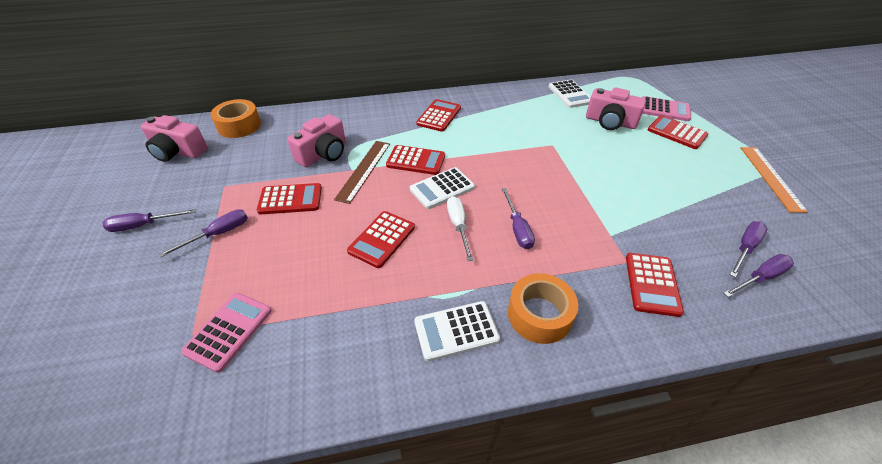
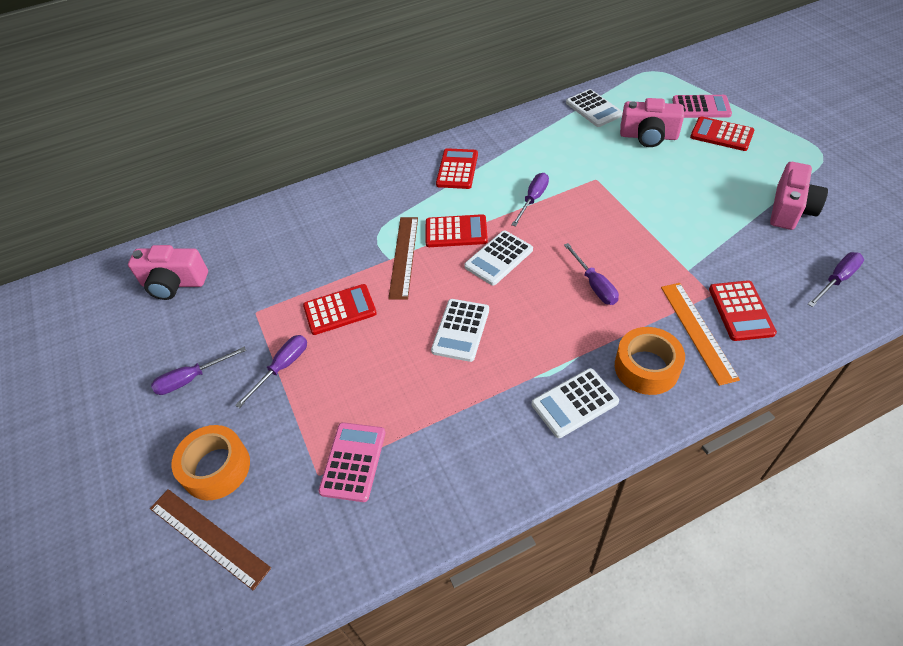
camera: 10 degrees left, 5 degrees up
(66, 366) = (208, 537): none -> brown ruler
(239, 125) = (228, 233): orange tape -> orange tape (216, 468)
(323, 154) = (348, 247): pink camera -> pink camera (790, 209)
(382, 239) = (460, 330): red calculator -> white calculator
(458, 226) = (533, 296): white screwdriver -> none
(745, 248) = (817, 253): purple screwdriver -> purple screwdriver (533, 199)
(771, 177) = (826, 168): orange ruler -> orange ruler (697, 331)

